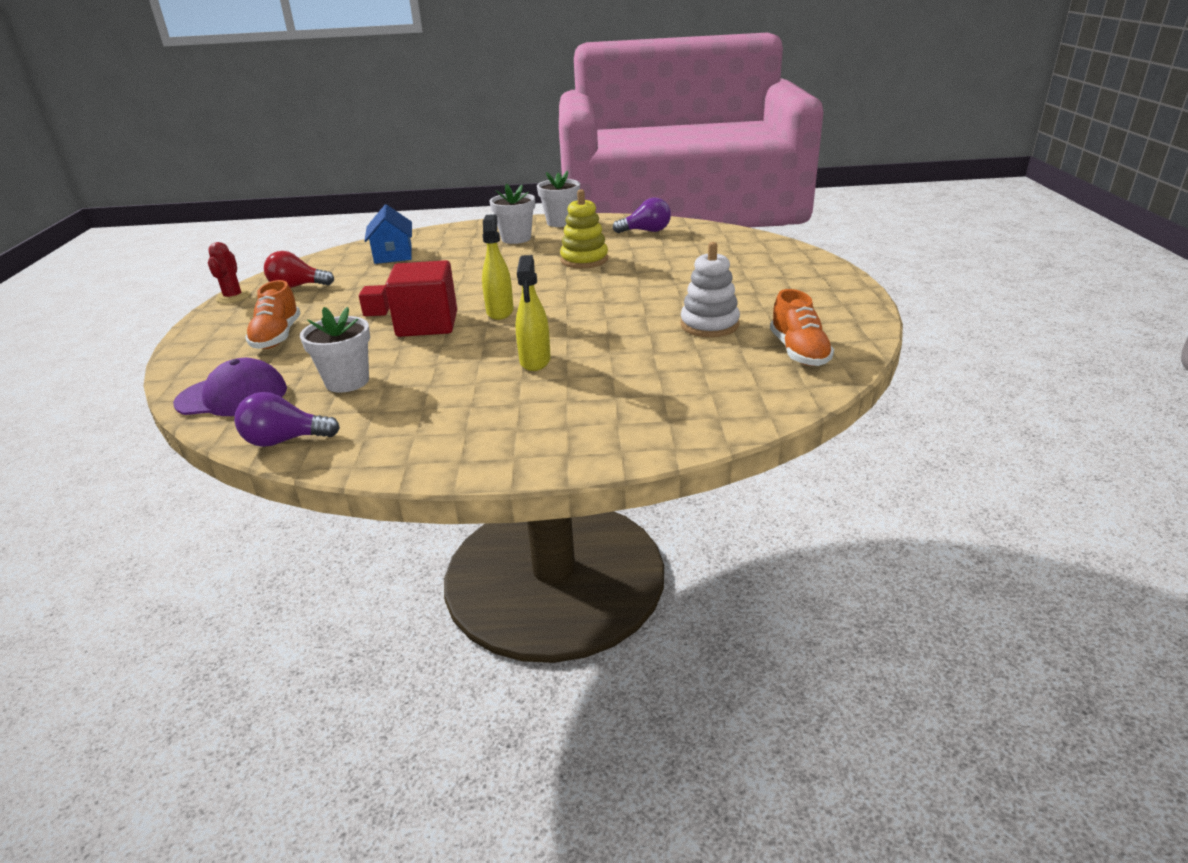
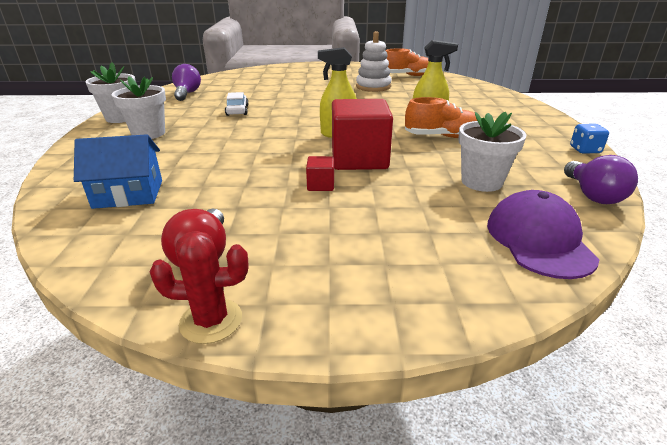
camera: 90 degrees left, 0 degrees up
(277, 337) = (383, 239): orange shoe -> orange shoe (442, 136)
(405, 466) = (585, 150): none -> blue dice
(584, 260) = (237, 110): yellow stacking toy -> white car

